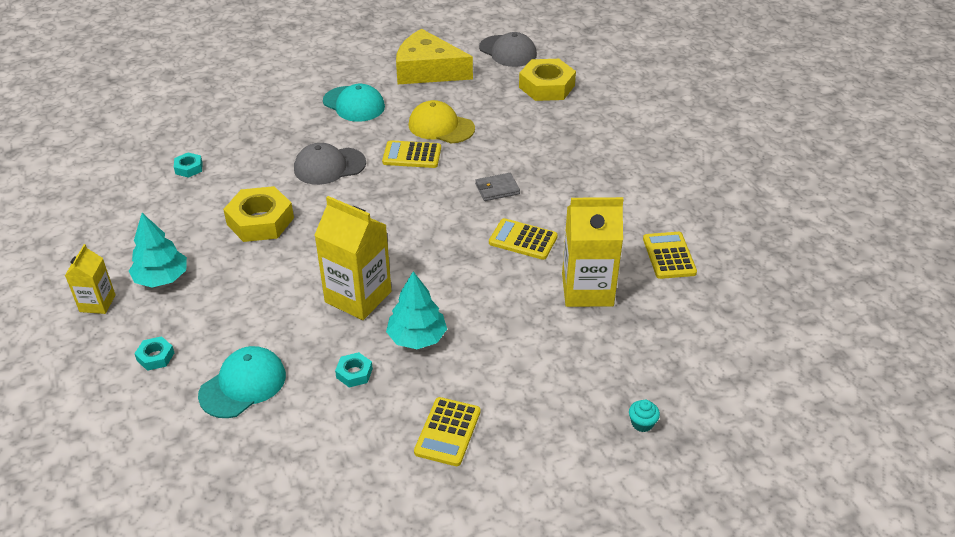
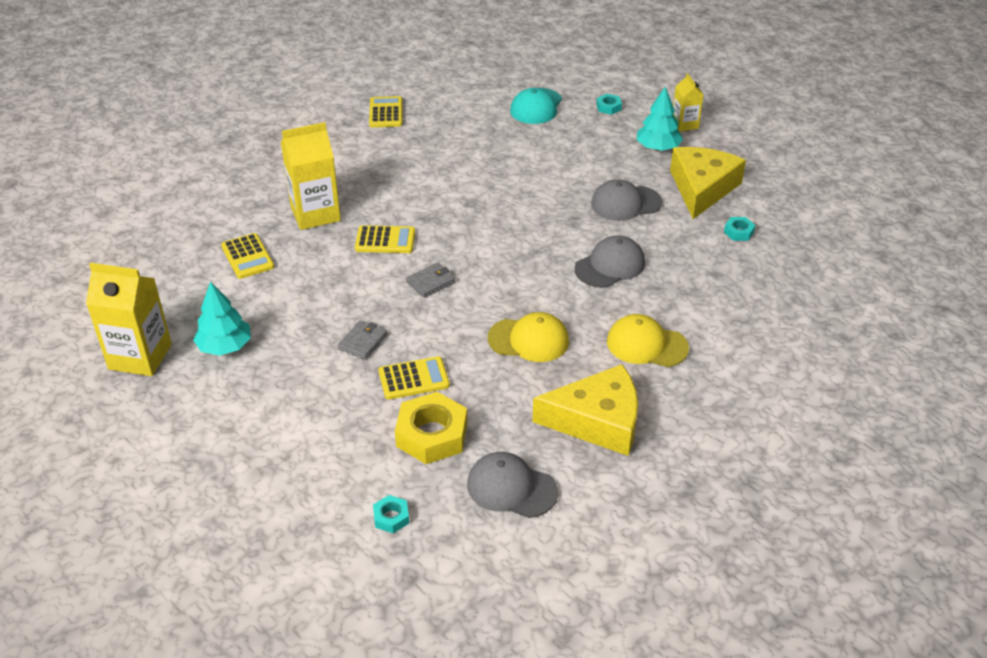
camera: 160 degrees right, 0 degrees up
(171, 218) = (702, 188): none -> yellow cheese
(260, 221) = (625, 203): yellow nut -> grey cap
(354, 104) = (646, 345): turquoise cap -> yellow cap
(354, 373) = (467, 127): turquoise nut -> turquoise nut (391, 517)
(358, 297) = (498, 169): yellow carton -> yellow carton (140, 356)
(412, 155) = (537, 297): yellow calculator -> yellow calculator (414, 379)
(417, 337) = (436, 154): turquoise tree -> turquoise tree (225, 346)
(576, 154) = (363, 342): none -> grey wallet
(642, 423) = (256, 142): turquoise cupcake -> none

